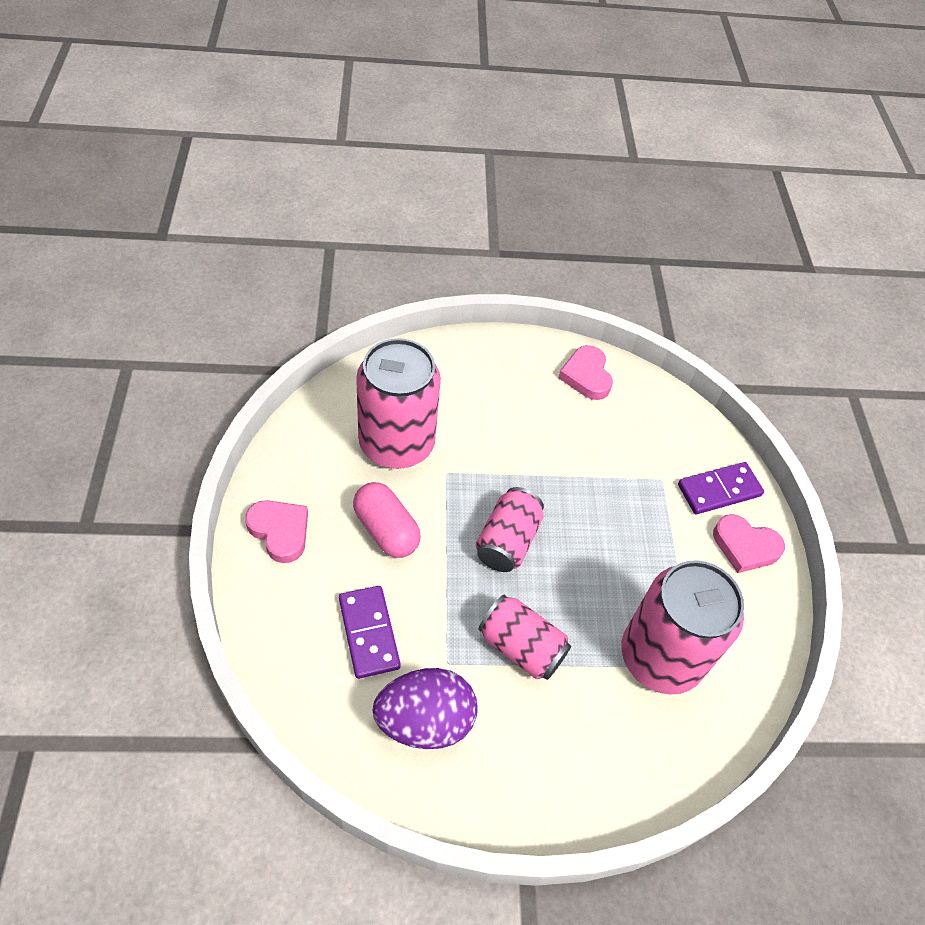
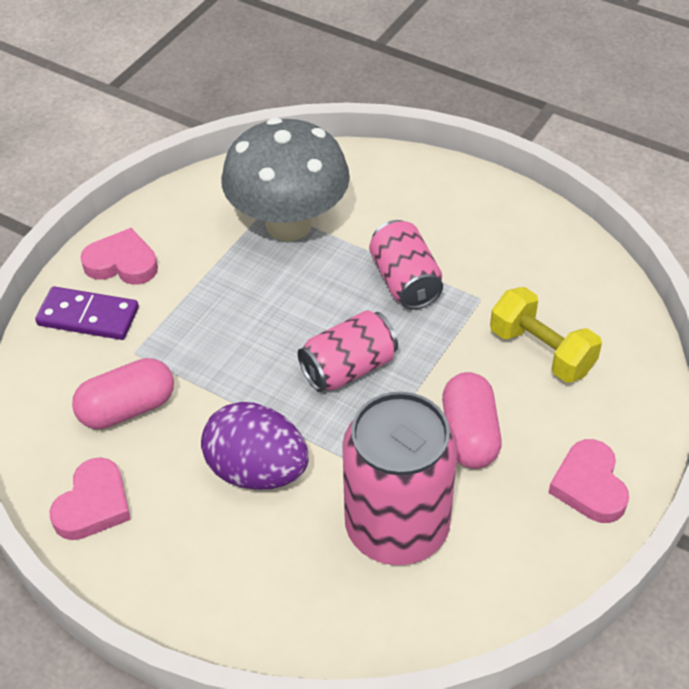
camera: 140 degrees left, 5 degrees down
(368, 633) = (541, 351): purple domino -> yellow dumbbell
(425, 721) = (528, 269): purple egg -> purple egg (257, 471)
(626, 439) = (127, 408): none -> pink capsule
(660, 657) = (288, 224): pink can -> grey mushroom
(745, 546) = (122, 263): pink heart -> pink heart turned 45 degrees counterclockwise

